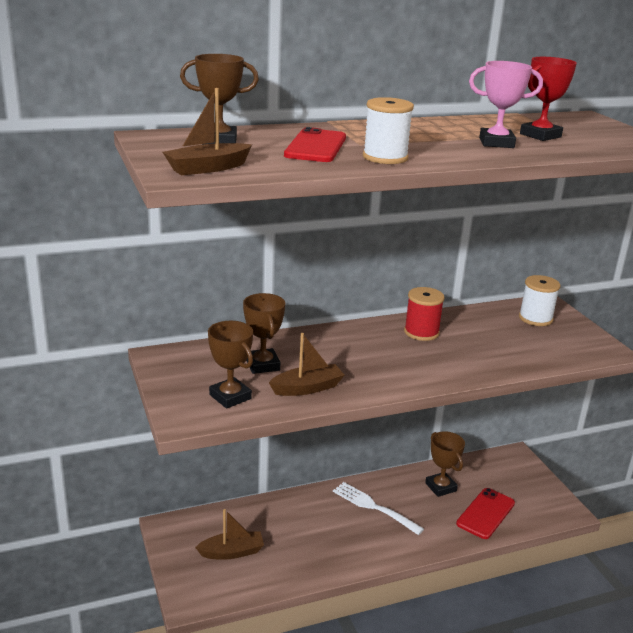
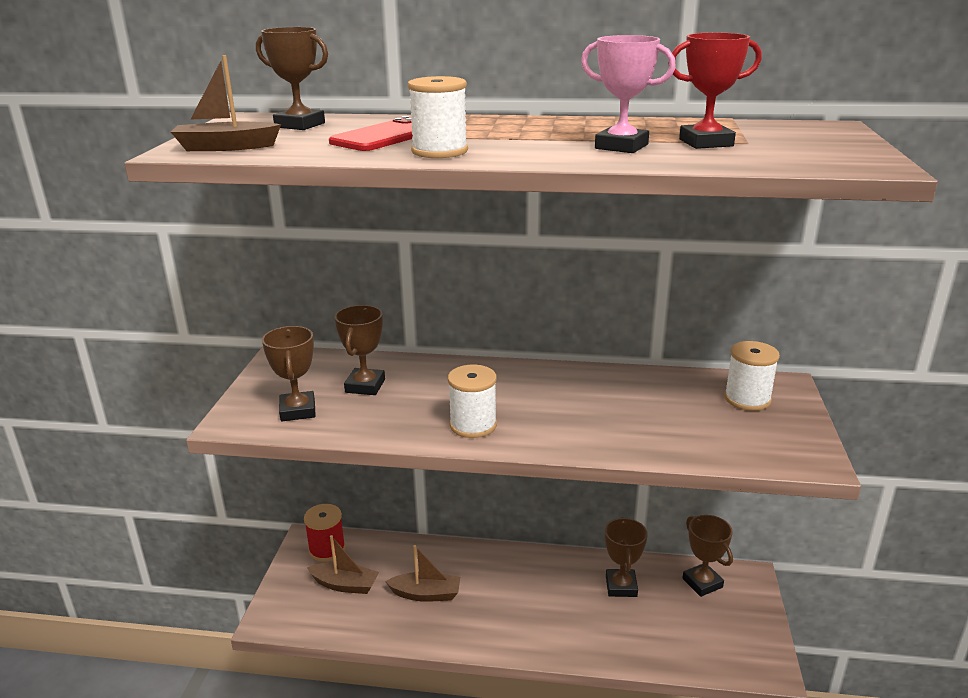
camera: 30 degrees right, 0 degrees up
(307, 388) = (382, 420): brown boat -> brown boat (426, 594)
(374, 507) = (525, 585): white fork -> none
(379, 376) = (473, 425): none -> white spool
(421, 332) = (577, 387): red spool -> red spool (327, 549)
(486, 513) = (654, 635): red phone -> none
(491, 468) = (702, 583): none -> brown trophy

